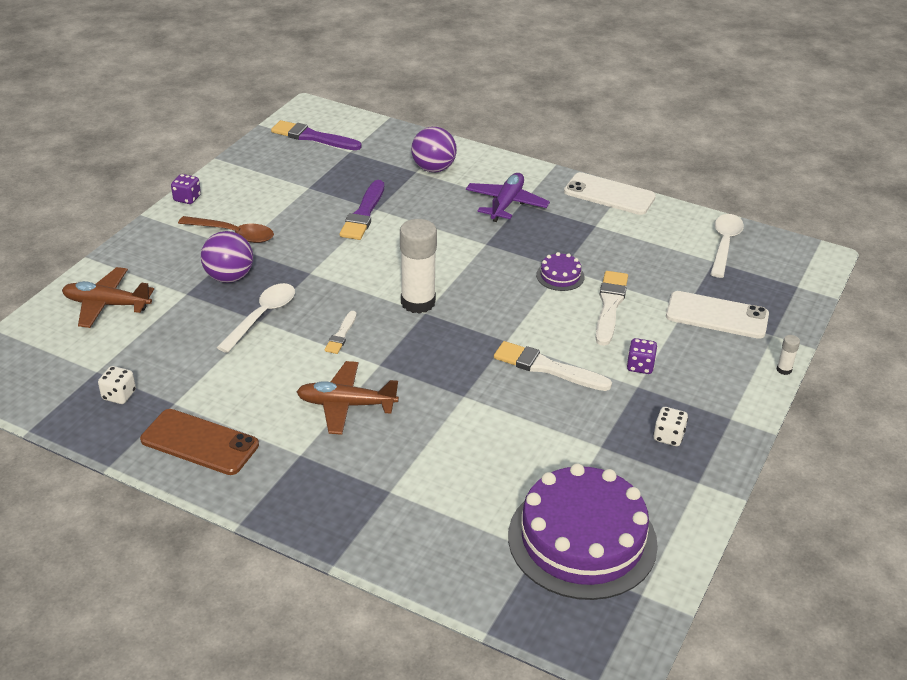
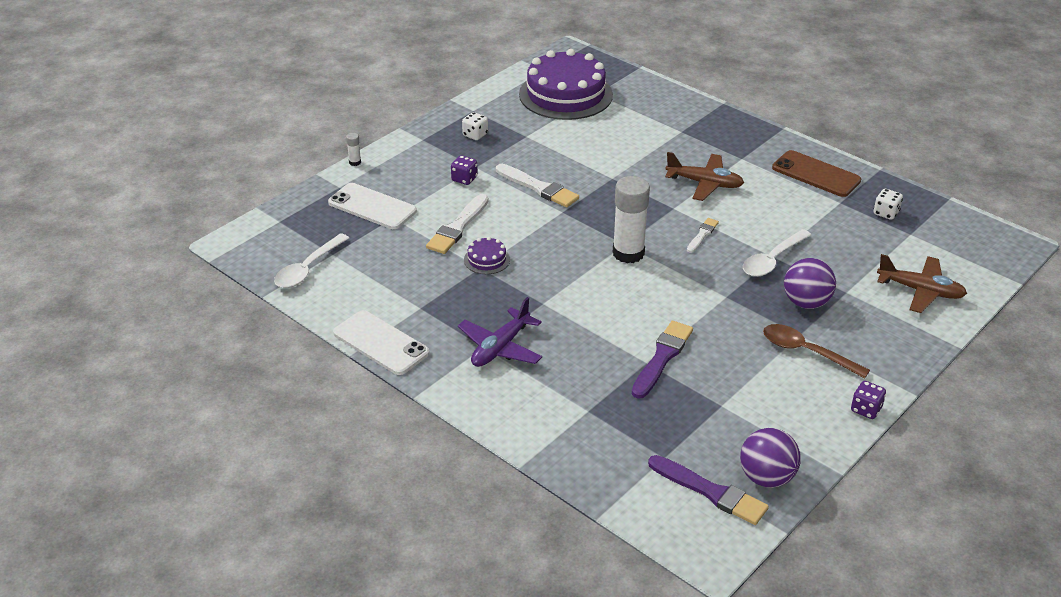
camera: 165 degrees left, 0 degrees up
(433, 169) = (565, 411): purple ball -> purple ball (766, 477)

